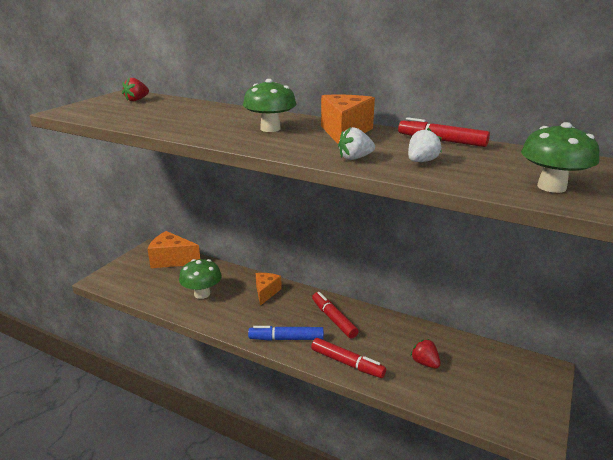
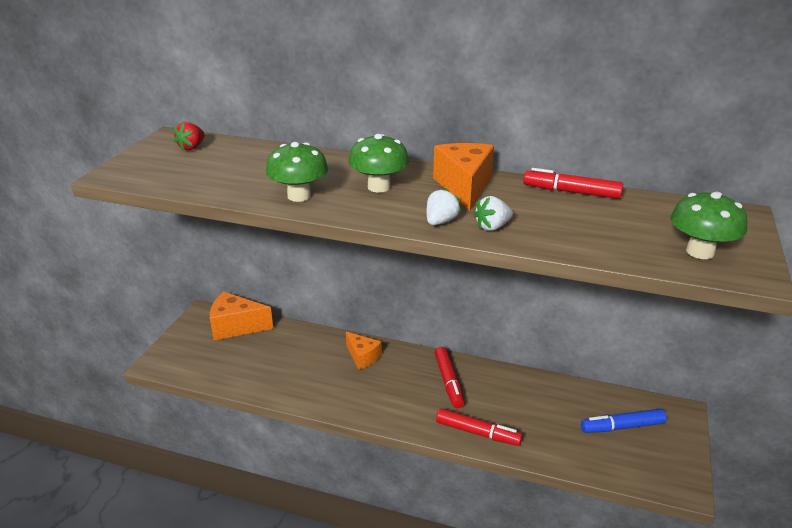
camera: 10 degrees left, 5 degrees up
(202, 294) = (288, 367): green mushroom -> green mushroom (299, 196)
(266, 292) = (363, 357): orange cheese -> orange cheese turned 135 degrees clockwise
(286, 338) = (403, 412): blue marker -> blue marker (622, 426)
(333, 319) = (448, 382): red marker -> red marker turned 150 degrees counterclockwise
(421, 161) = (562, 226): white strawberry -> white strawberry (440, 222)
(425, 363) = (558, 422): red strawberry -> none

